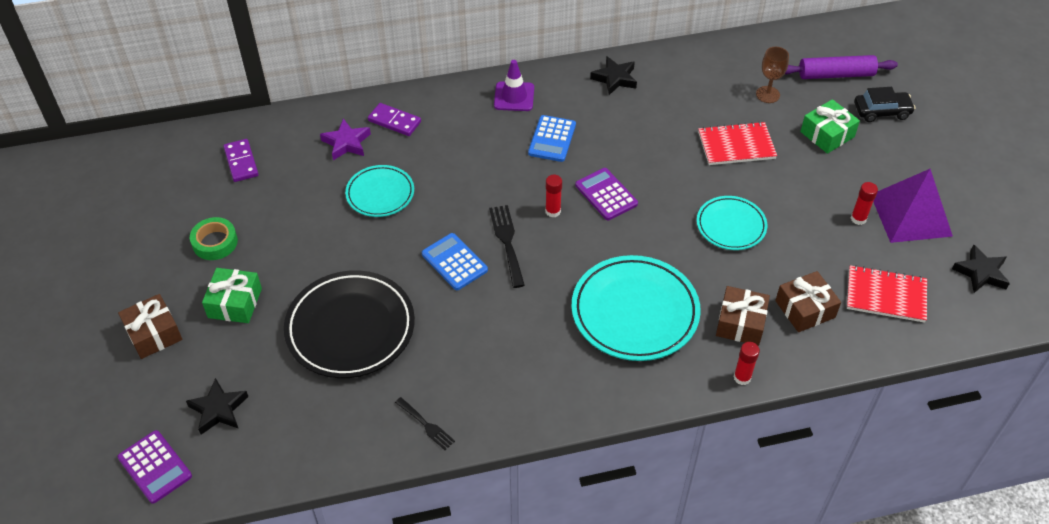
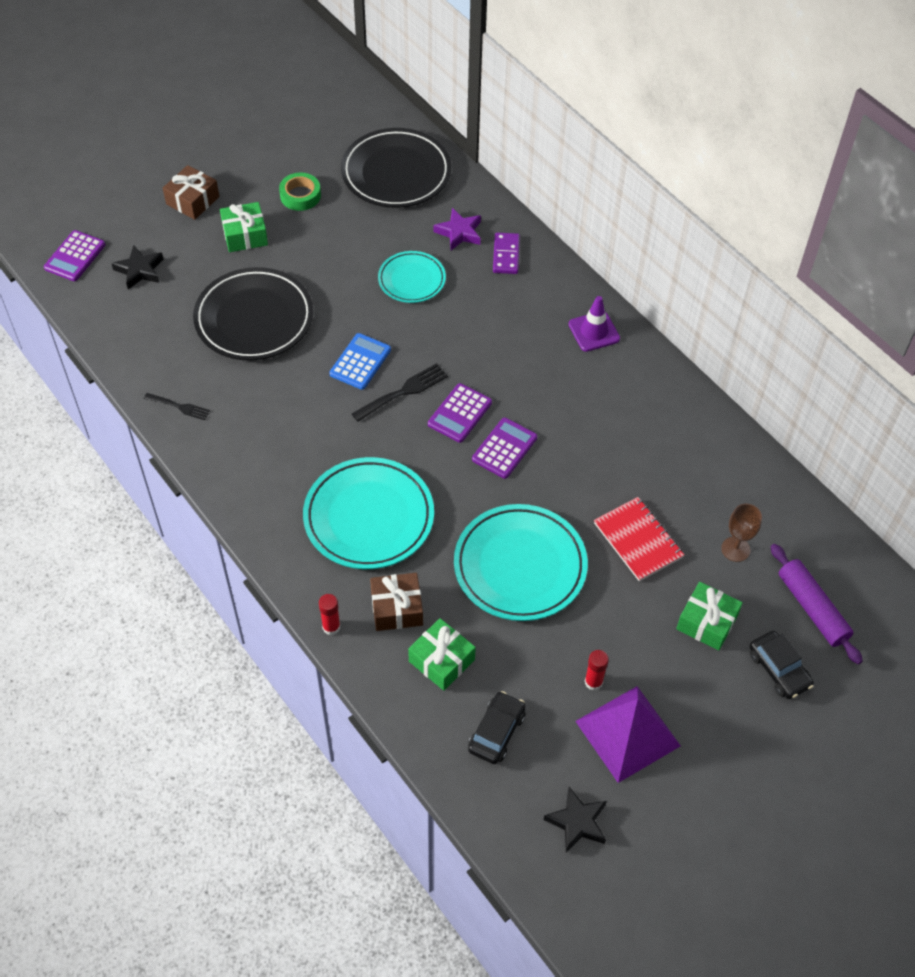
camera: 65 degrees right, 5 degrees up
(241, 162) = (396, 173): purple domino -> black plate
(426, 425) = (179, 407): black fork -> black fork turned 90 degrees counterclockwise
(552, 139) = (554, 381): blue calculator -> none
(553, 211) = (460, 413): red glue stick -> purple calculator
(615, 78) = (672, 405): black star -> none
(731, 226) = (520, 566): turquoise plate -> turquoise plate, size x1.72
(805, 309) = (441, 660): brown gift -> green gift
(886, 295) = (496, 732): red notebook -> black car

